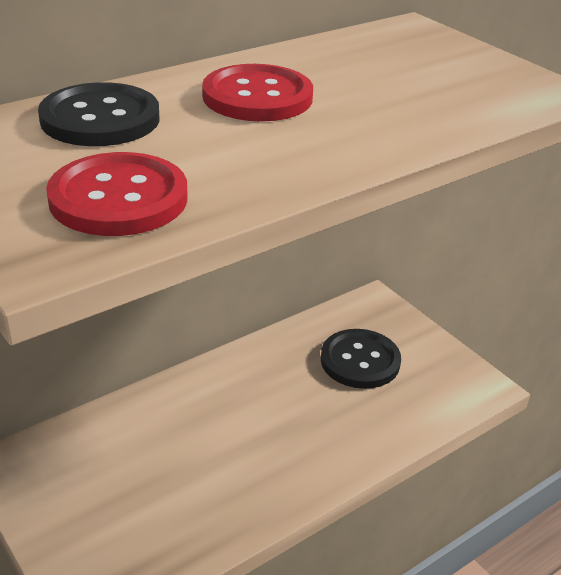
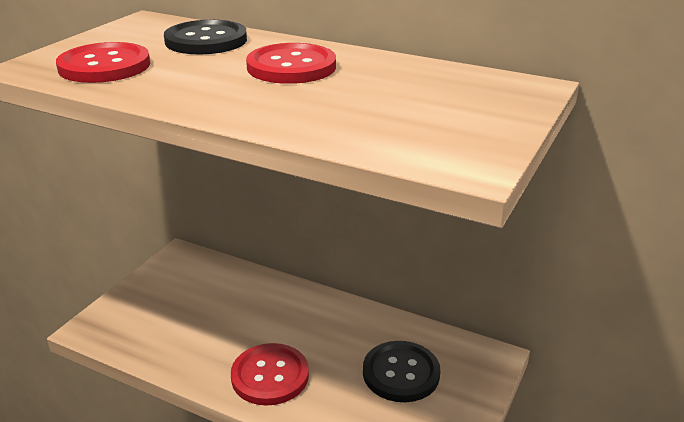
camera: 65 degrees right, 5 degrees down
(305, 451) = (270, 376): none -> red button

